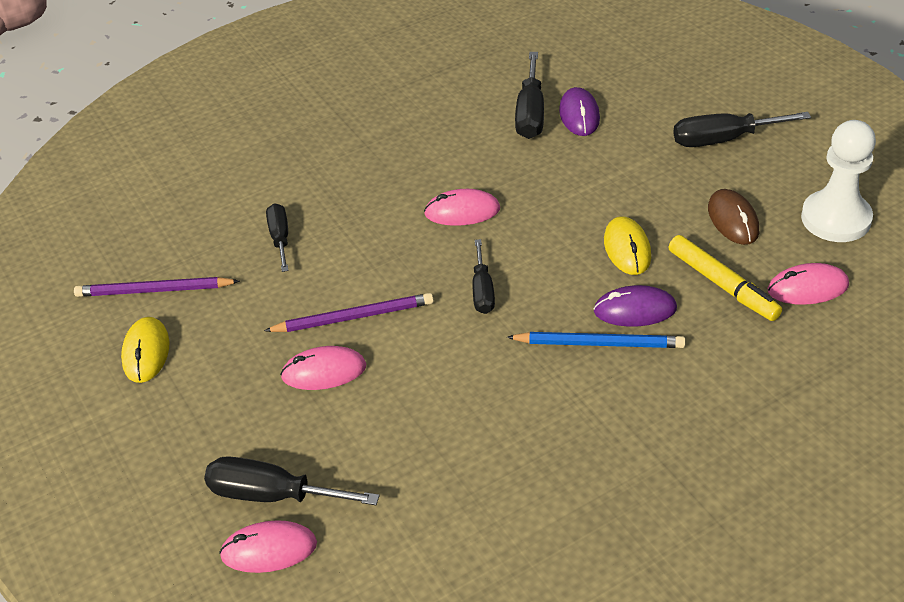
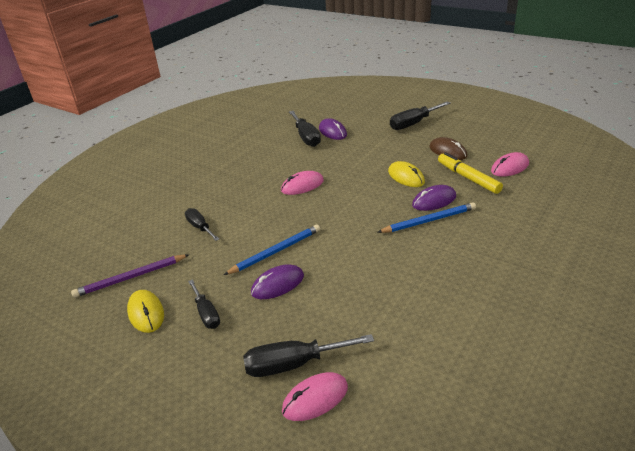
camera: 25 degrees left, 10 degrees down
(324, 371) = (278, 284): pink mouse -> purple mouse
(353, 317) = (275, 251): purple pencil -> blue pencil
(482, 291) = (343, 217): black screwdriver -> black screwdriver (206, 314)
(722, 285) = (468, 178): yellow marker -> yellow marker turned 150 degrees counterclockwise
(836, 219) = (495, 138): white pawn -> none

